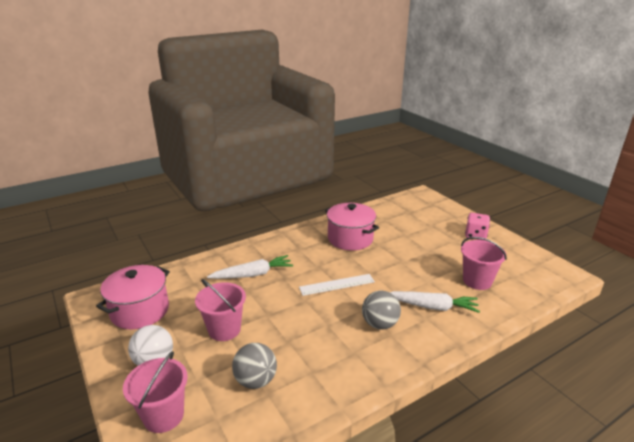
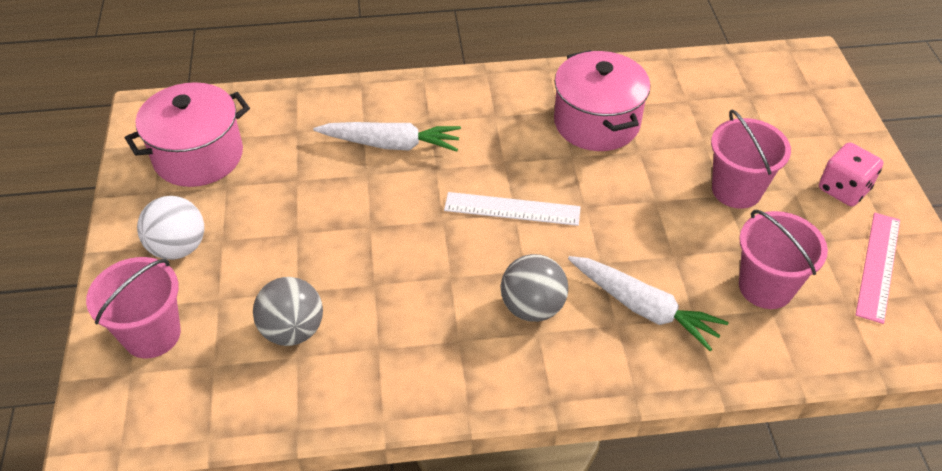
camera: 25 degrees right, 20 degrees up
(224, 329) = (295, 230): pink bucket -> pink bucket (736, 190)
(514, 259) = (878, 266): none -> pink ruler

